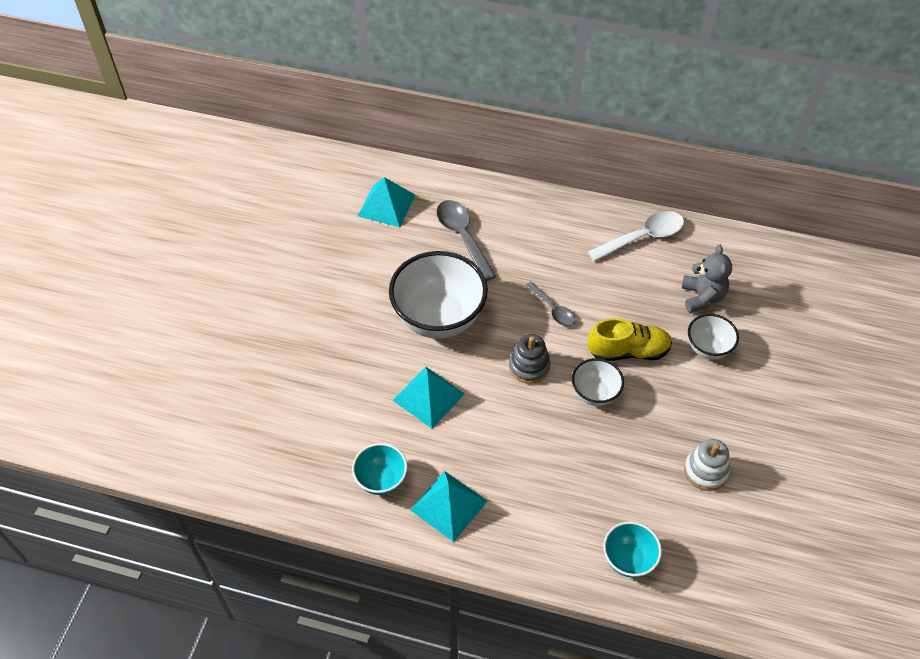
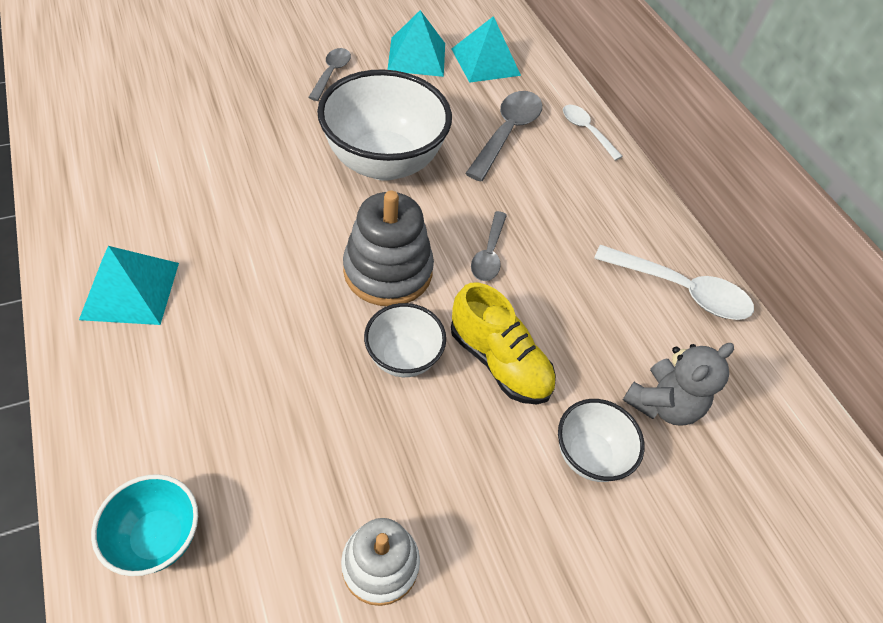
camera: 45 degrees right, 0 degrees up
(328, 299) = (331, 73): none -> grey spoon
(381, 480) = (129, 214): turquoise bowl -> none
(428, 396) = (272, 202): turquoise pyramid -> turquoise pyramid (417, 56)
(493, 195) = (586, 131): none -> white spoon
(529, 366) = (388, 271): grey stacking toy -> grey stacking toy, size x1.51

